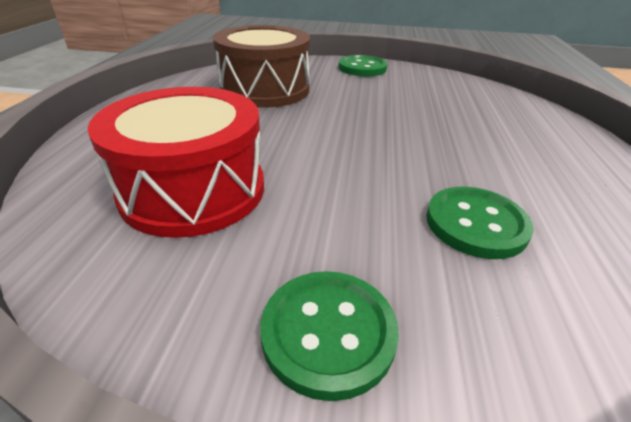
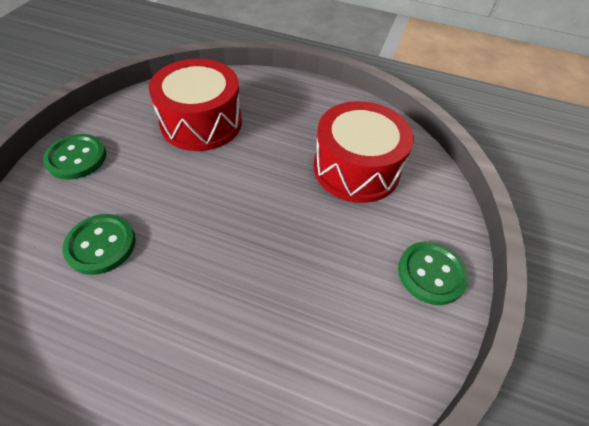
camera: 100 degrees right, 15 degrees up
(265, 89) = (356, 168): brown drum -> red drum

